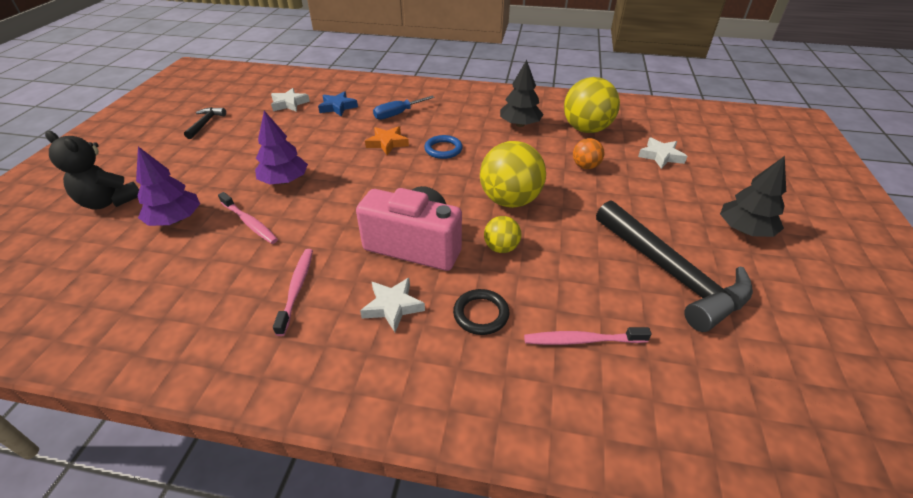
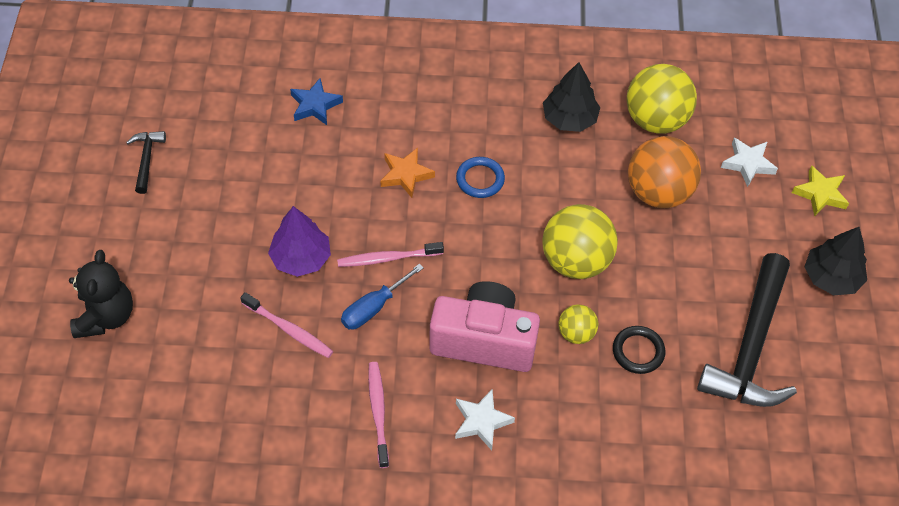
camera: 10 degrees left, 15 degrees up
(109, 201) = (106, 316): black teddy bear -> black teddy bear turned 105 degrees counterclockwise
(175, 220) = (201, 335): purple tree -> none
(289, 104) = (244, 104): white star -> none
(397, 114) = (402, 113): blue screwdriver -> blue screwdriver (373, 308)
(481, 314) = (569, 419): black ring -> black ring (638, 351)
(582, 340) = (666, 436): pink toothbrush -> pink toothbrush (387, 258)
(585, 166) = (658, 192): orange ball -> orange ball, size x1.93
(670, 273) = (750, 346): black hammer -> black hammer turned 60 degrees clockwise
(725, 177) = (820, 194): none -> yellow star

